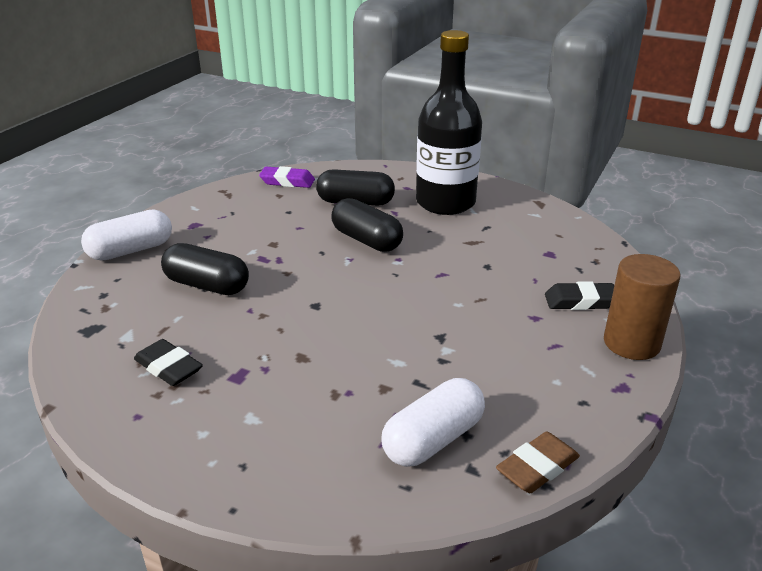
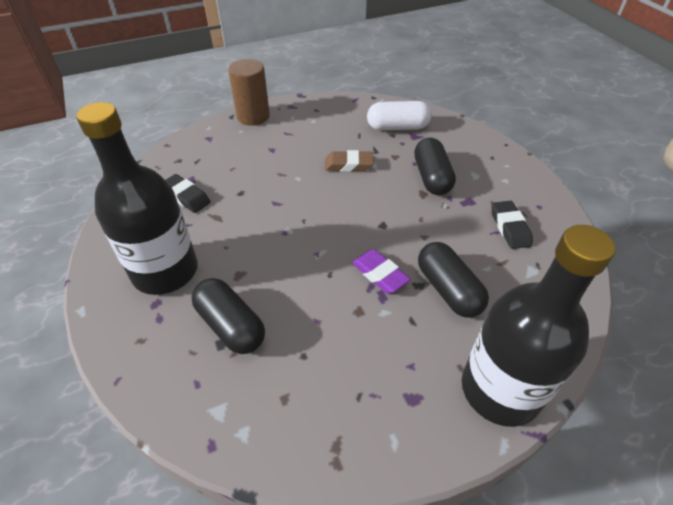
camera: 140 degrees left, 15 degrees up
(131, 250) = (500, 389): white capsule -> black bottle
(287, 181) = (249, 424): purple eraser -> purple eraser (379, 274)
(366, 240) = (282, 265): black capsule -> black capsule (431, 177)
(537, 467) = (369, 102): brown eraser -> brown eraser (348, 165)
(580, 301) = (235, 144): black eraser -> black eraser (186, 197)

